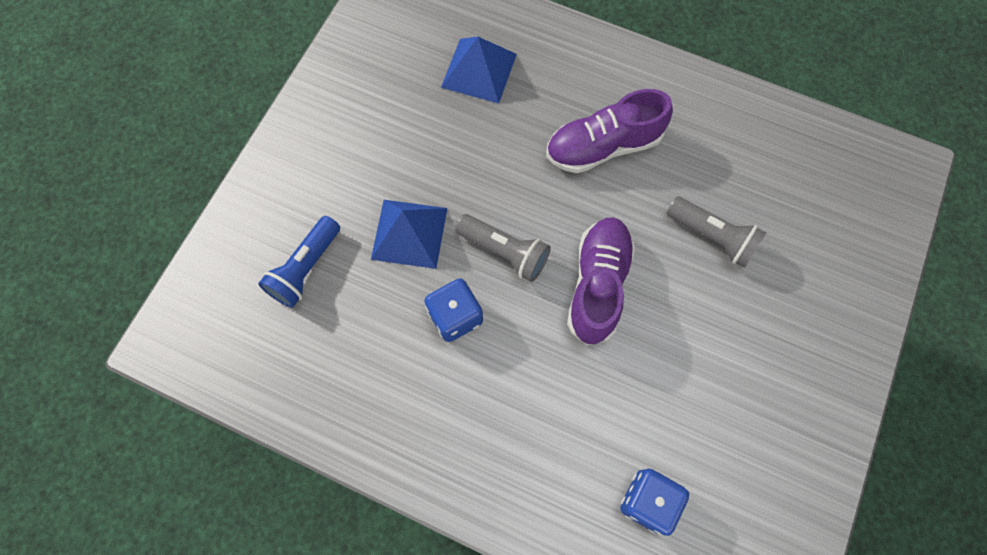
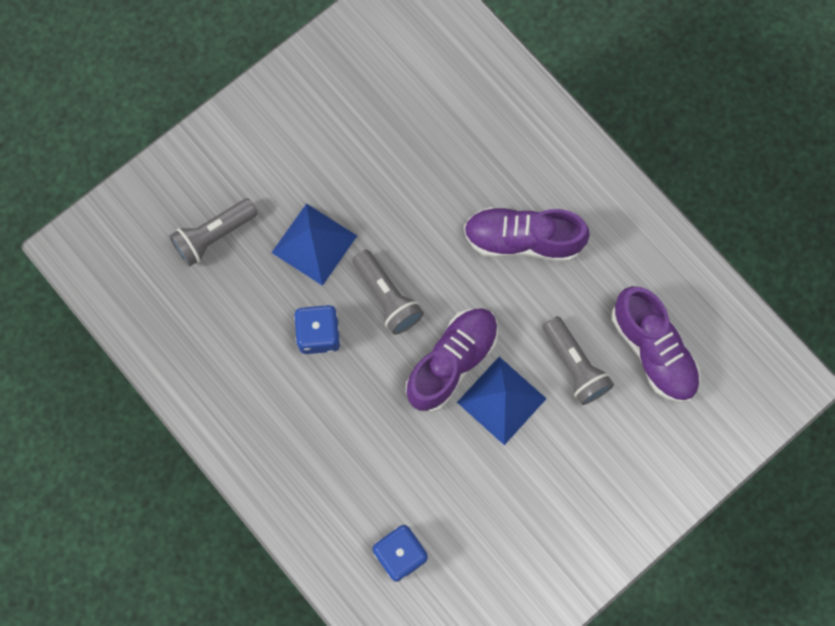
camera: 25 degrees right, 5 degrees up
(306, 268) = (214, 236): blue flashlight -> grey flashlight
(479, 70) = (448, 116): blue pyramid -> blue pyramid (501, 400)
(773, 192) = (653, 350): none -> purple shoe

